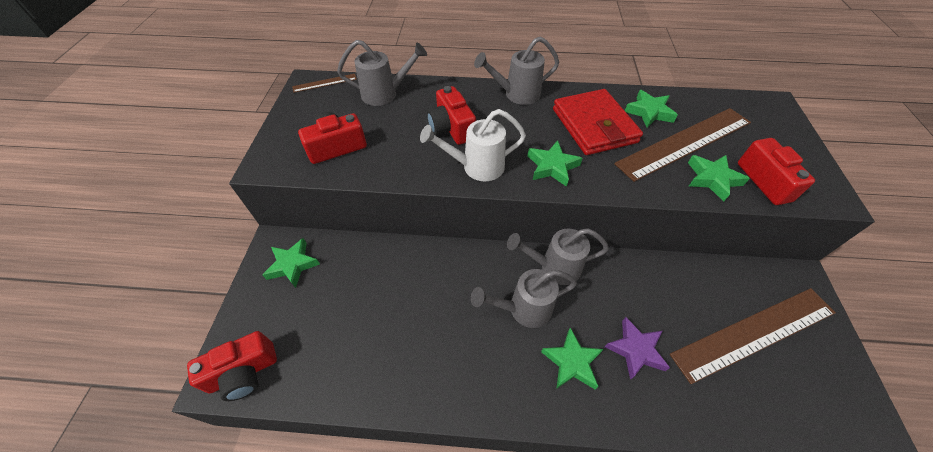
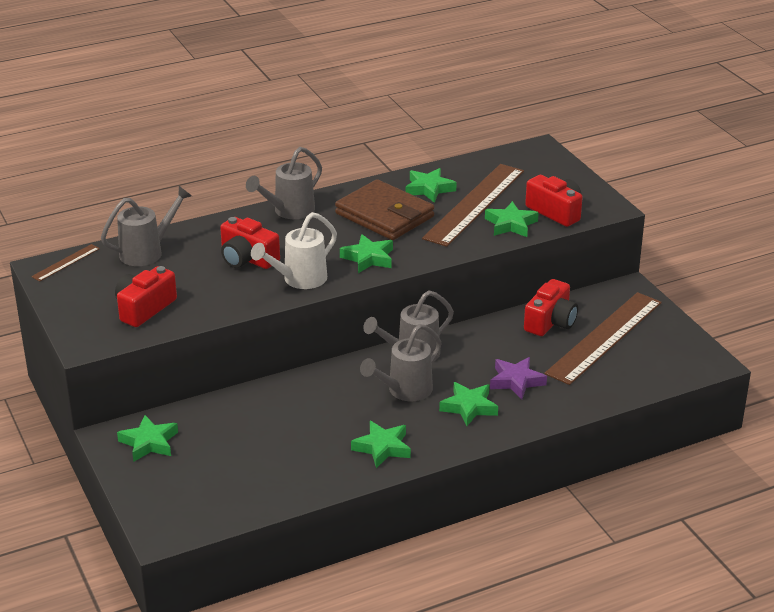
camera: 30 degrees left, 20 degrees down
(243, 373) = (183, 520): red camera -> red camera (551, 322)
(462, 374) = (382, 448): none -> green star
(594, 126) = (384, 215): red wallet -> brown wallet

